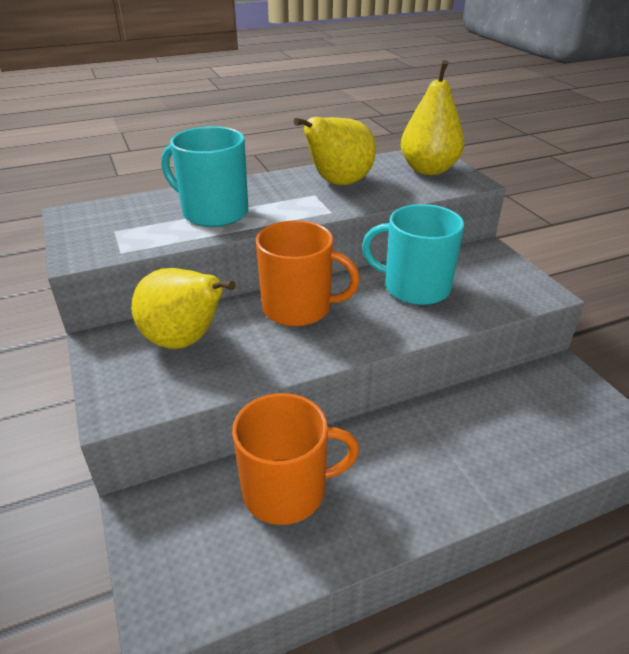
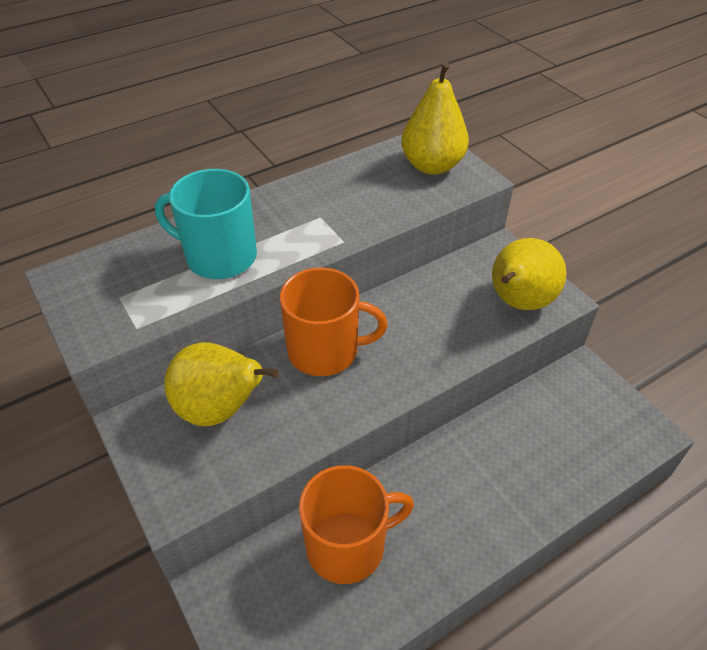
camera: 10 degrees left, 10 degrees up
(338, 183) = (341, 197): yellow pear -> yellow pear (518, 303)
(415, 287) = (436, 308): turquoise mug -> none

